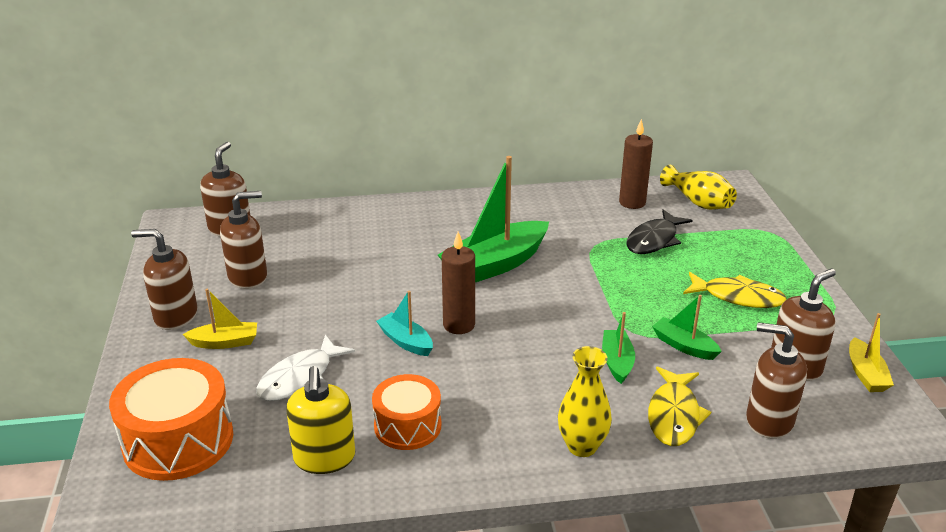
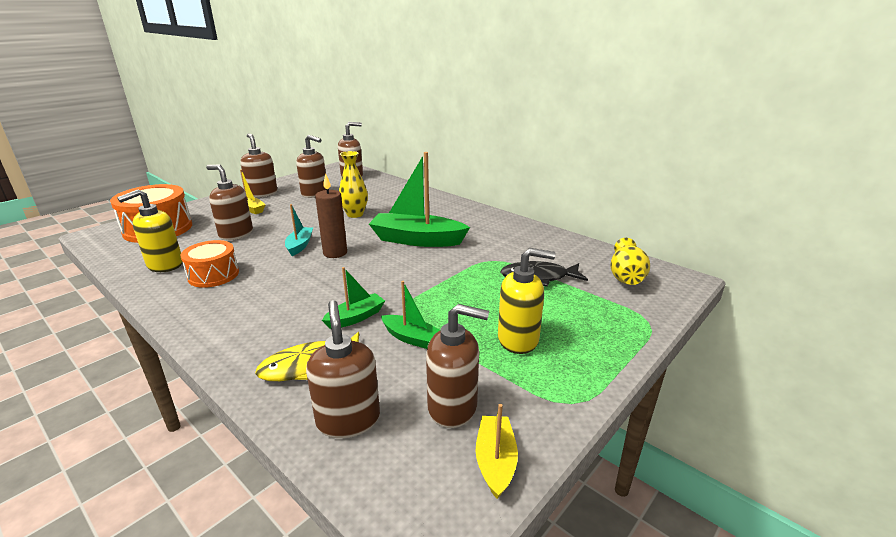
camera: 50 degrees right, 5 degrees down
(300, 378) = (236, 234): white fish -> brown soap dispenser
(582, 446) = (236, 339): yellow vase -> yellow vase (355, 214)
(632, 202) = (572, 253): brown candle -> none
(684, 346) = (411, 338): green boat -> green boat turned 120 degrees clockwise
(738, 297) = (518, 339): yellow fish -> yellow soap dispenser
(866, 374) = (495, 461): yellow boat -> yellow boat turned 135 degrees clockwise

